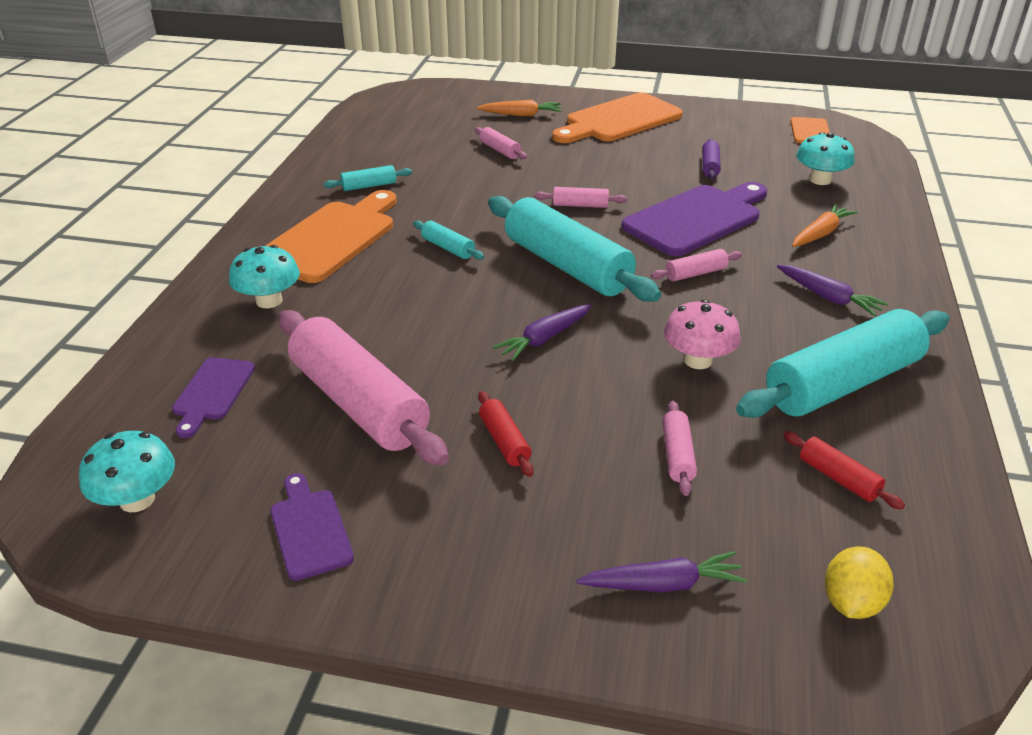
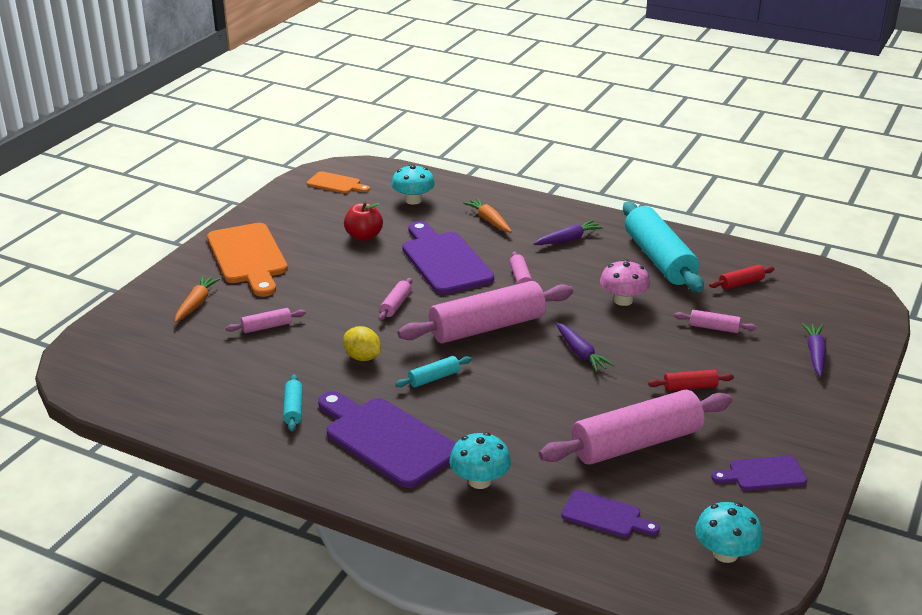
camera: 75 degrees left, 5 degrees down
(331, 238) = (386, 439): orange cutting board -> purple cutting board
(567, 266) = (487, 327): turquoise rolling pin -> pink rolling pin
(710, 166) = (364, 236): purple rolling pin -> red apple
(851, 602) = (829, 304): yellow lemon -> yellow lemon (362, 357)

